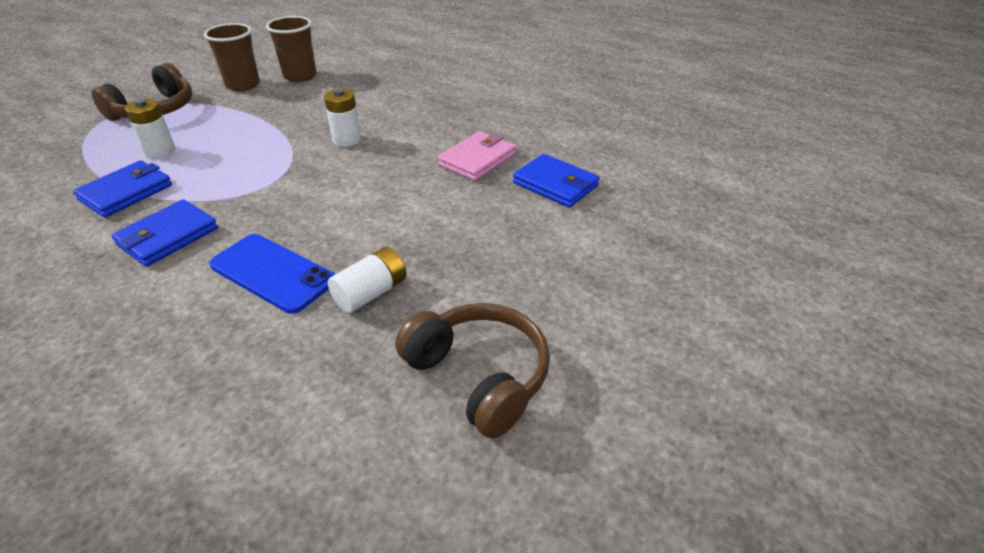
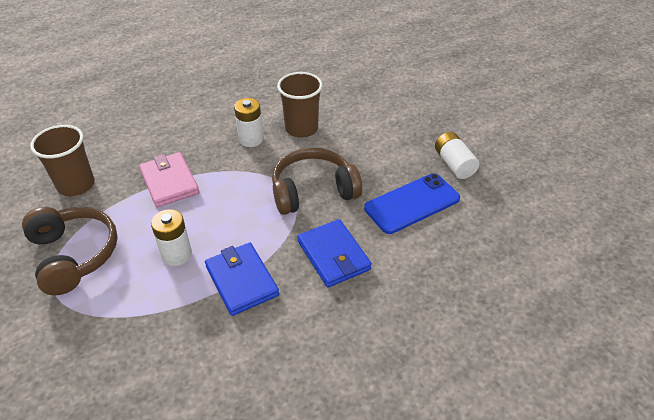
camera: 65 degrees left, 5 degrees up
(300, 76) = (96, 145): brown cup -> brown cup (301, 128)
(477, 160) = (329, 87): pink wallet -> pink wallet (169, 182)
(479, 376) = (538, 141): brown headphones -> brown headphones (313, 191)
(555, 184) = (380, 67): blue wallet -> none

